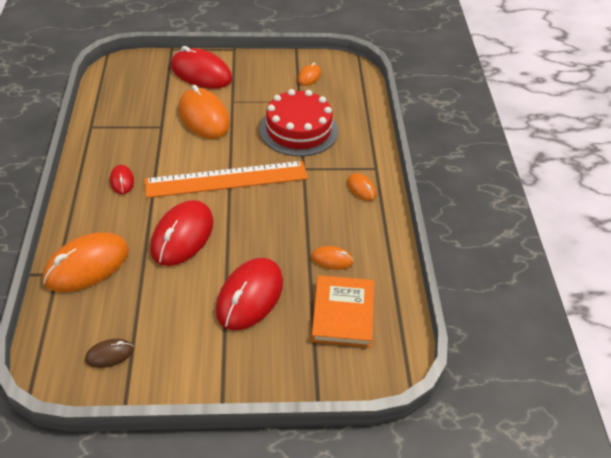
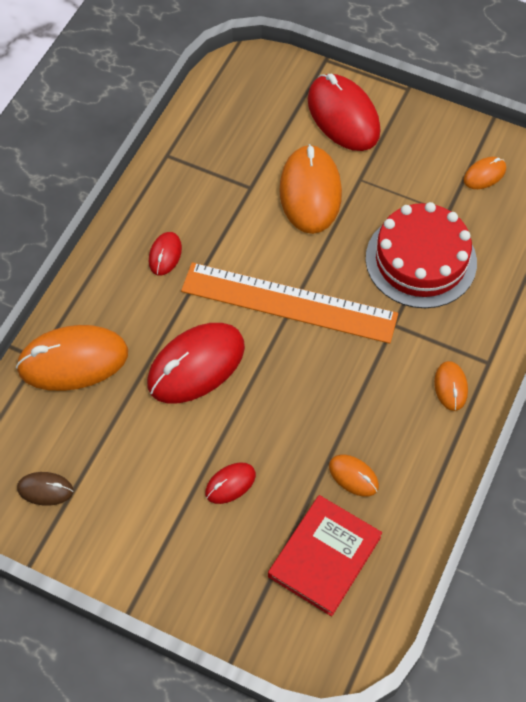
camera: 30 degrees right, 15 degrees up
(249, 296) = (230, 484): red mouse -> red mouse, size x0.48
(342, 313) = (324, 556): orange book -> red book

